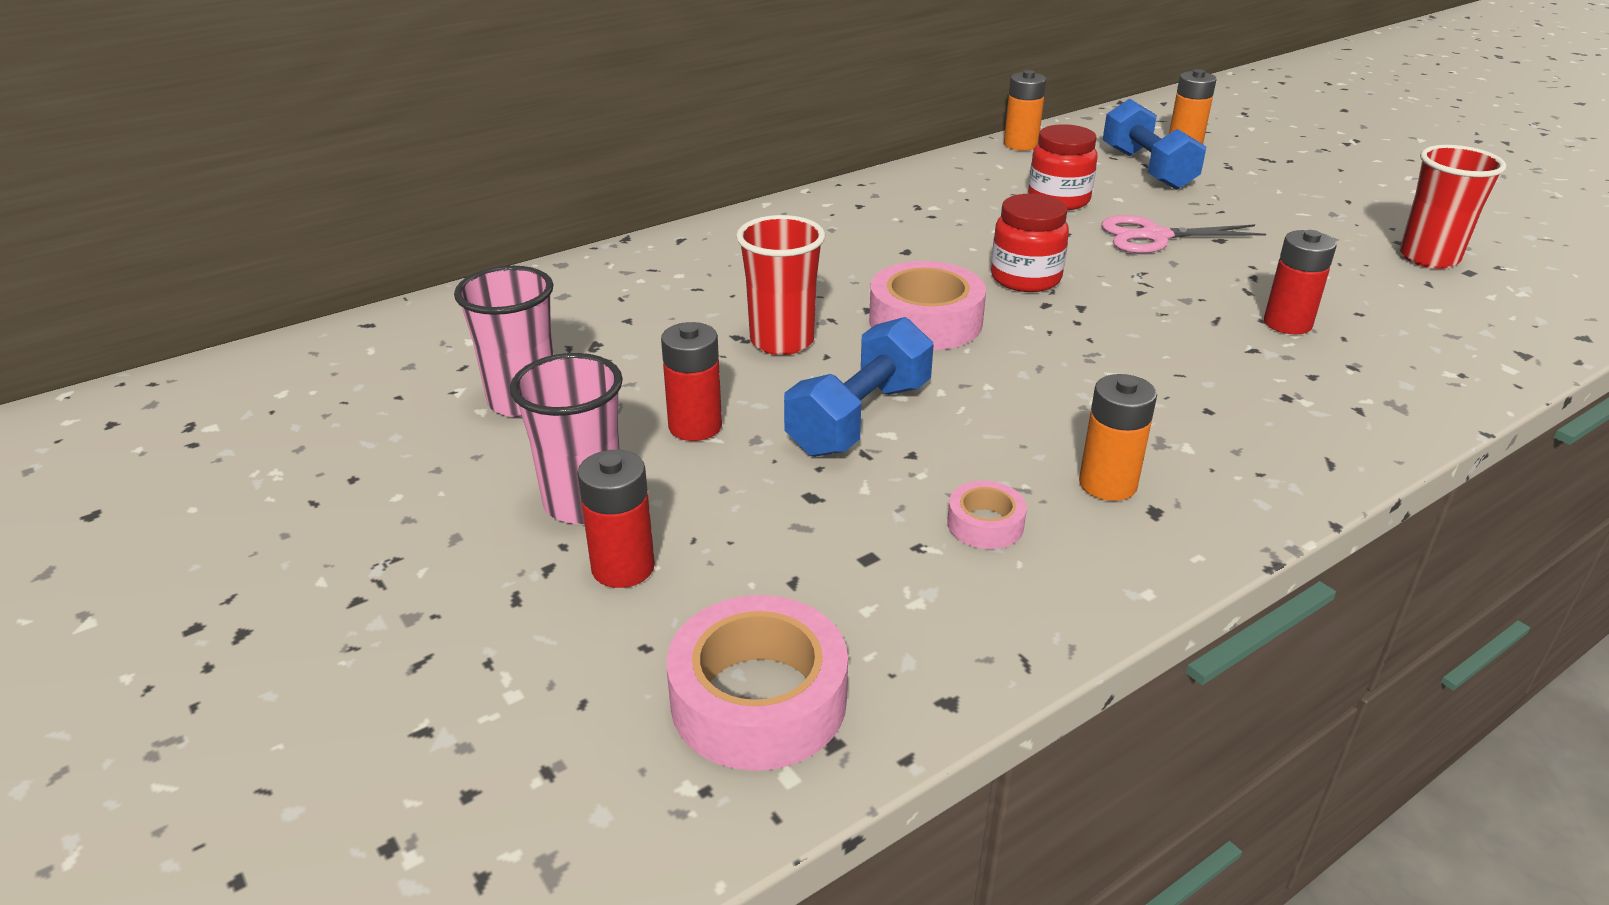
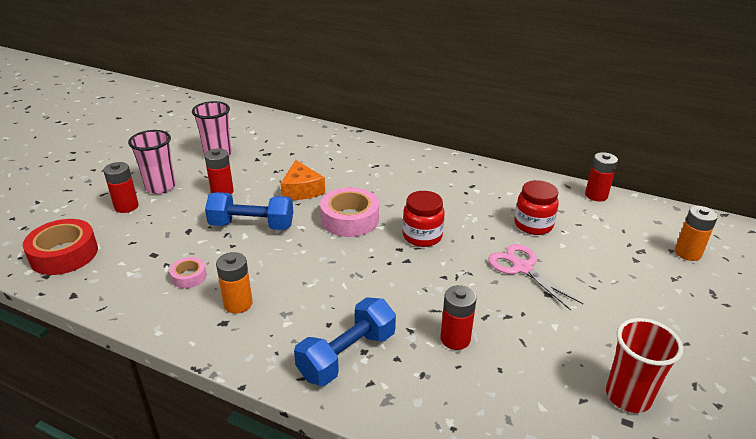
camera: 60 degrees right, 0 degrees up
(758, 699) = (64, 254): pink tape -> red tape
(782, 341) = (301, 190): red cup -> orange cheese
(1020, 144) = (596, 195): orange battery -> red battery
(1147, 169) = (622, 246): blue dumbbell -> blue dumbbell (347, 355)

